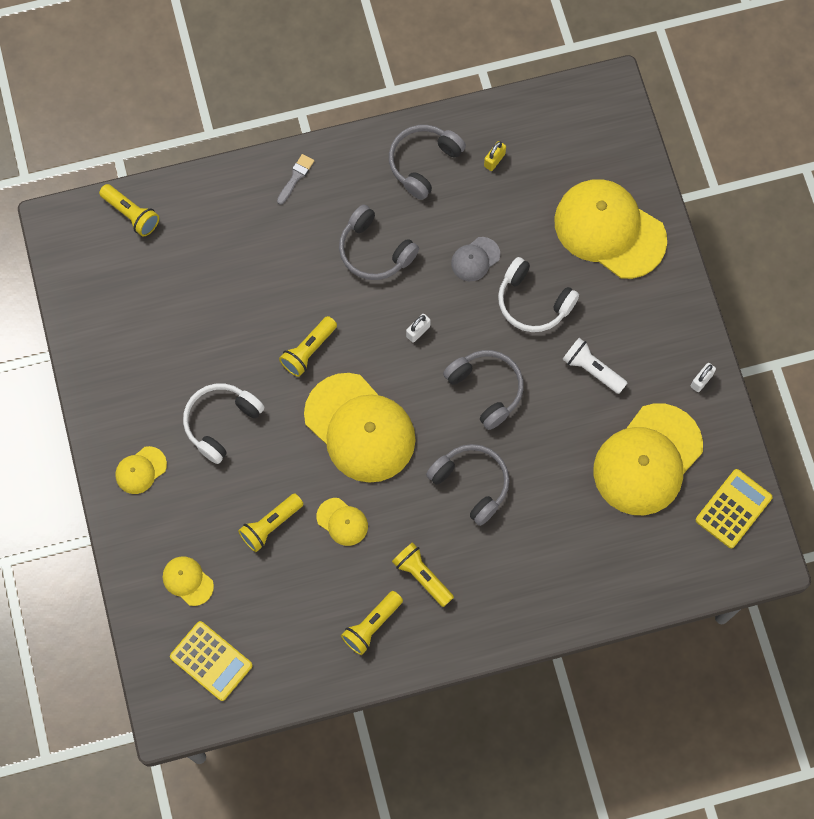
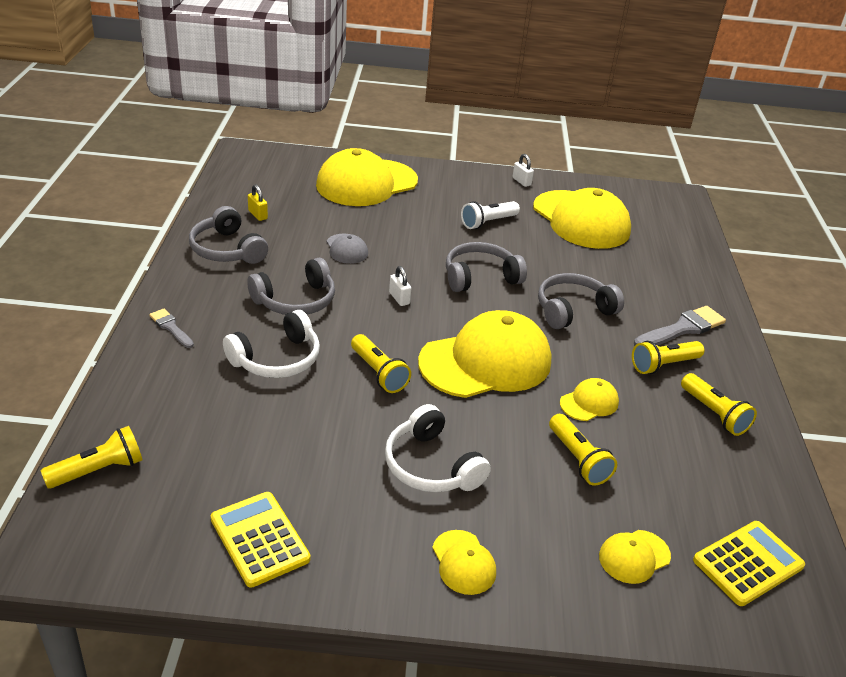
camera: 75 degrees left, 35 degrees down
(487, 587) = (682, 329): none -> grey brush
(533, 302) = (408, 232): white headphones -> white headphones (277, 359)
(733, 508) = (635, 197): yellow calculator -> yellow calculator (259, 539)

